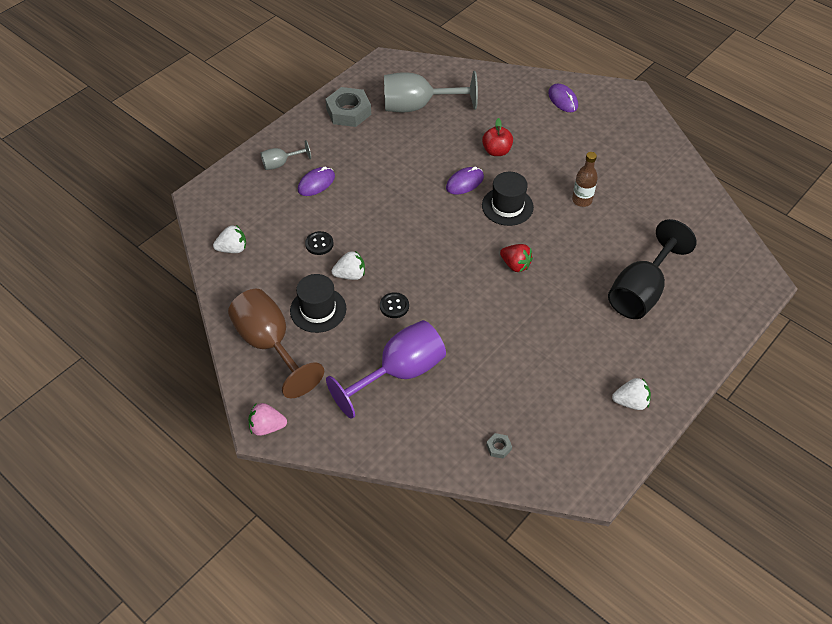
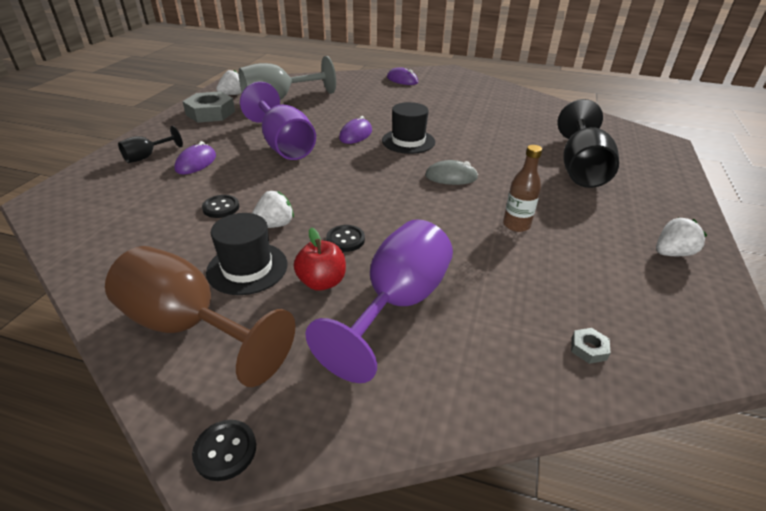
camera: 25 degrees left, 15 degrees down
(233, 249) = (101, 237): white strawberry -> white strawberry (233, 94)
(267, 427) = (225, 451): pink strawberry -> black button
(281, 164) = (147, 157): grey goblet -> black goblet
(395, 180) = (284, 145): none -> purple goblet
(496, 151) = (370, 112): red apple -> red apple (322, 282)
(515, 265) = (451, 177): red strawberry -> grey mouse
(582, 200) = (470, 126): brown bottle -> brown bottle (516, 225)

